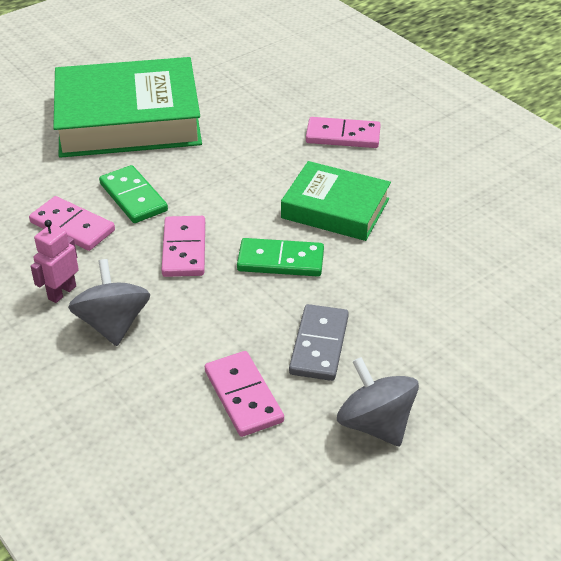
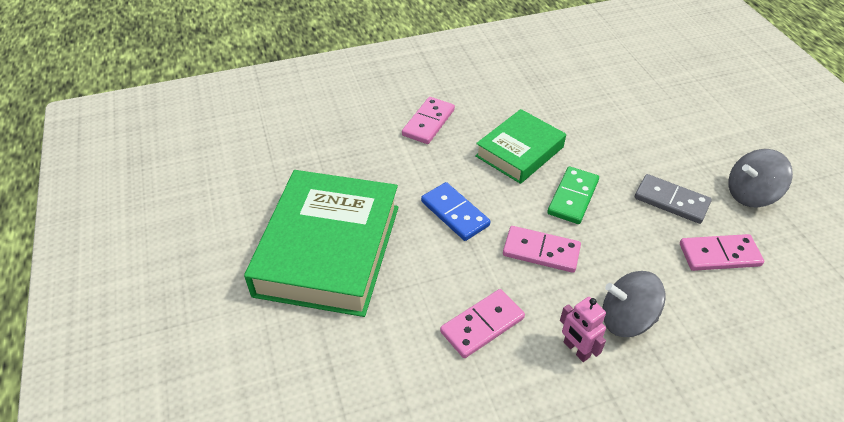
camera: 70 degrees left, 5 degrees up
(133, 197) = (455, 271): green domino -> none
(211, 182) = (455, 213): none -> blue domino

